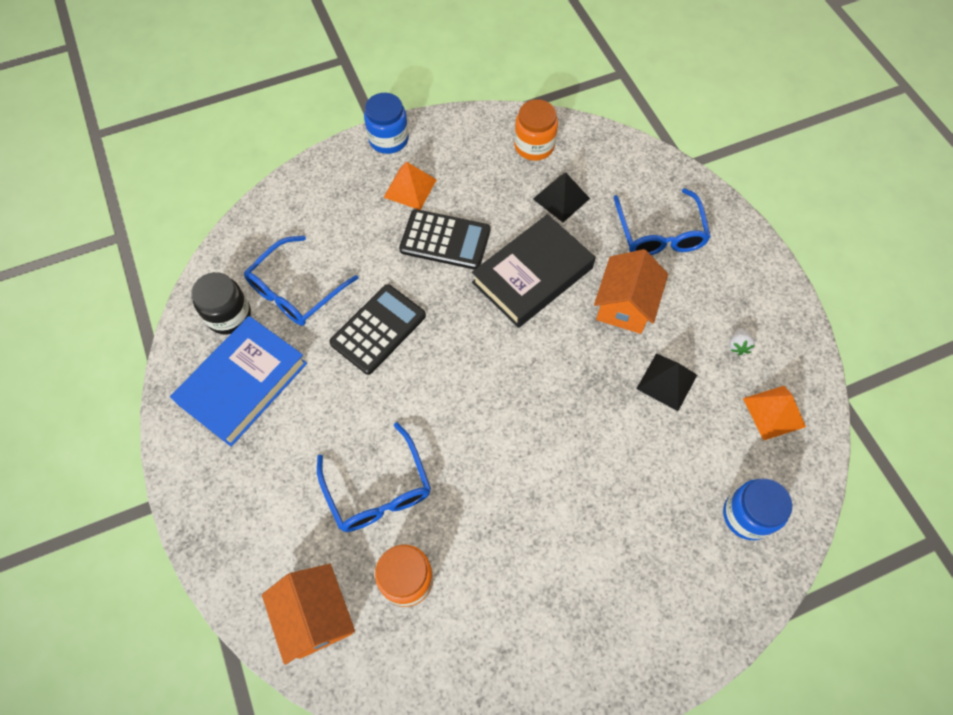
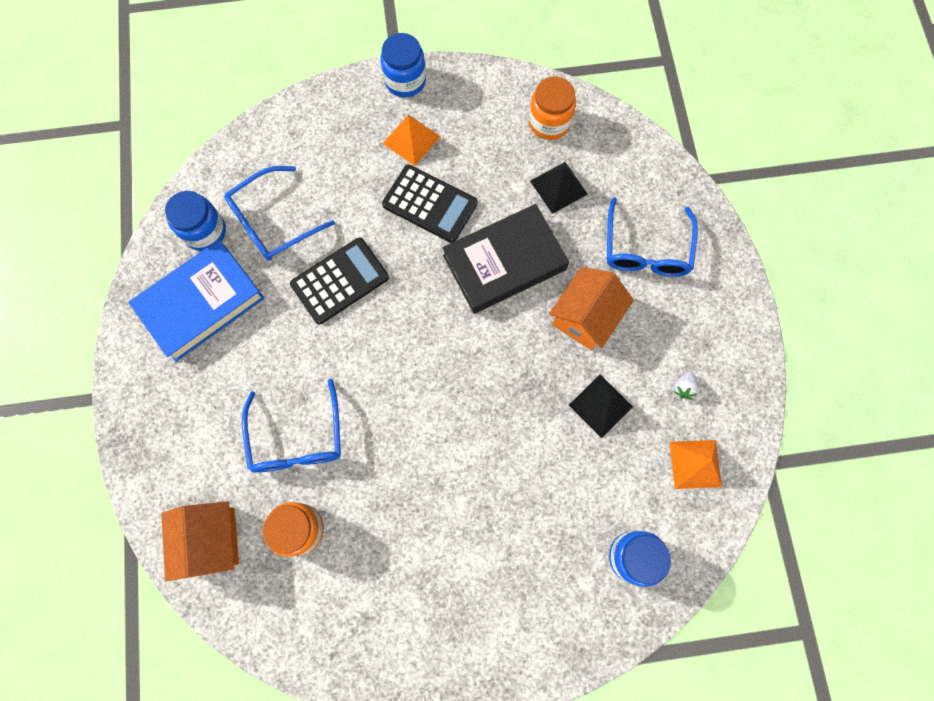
camera: 15 degrees right, 10 degrees up
(229, 315) = (205, 231): black jar -> blue jar

